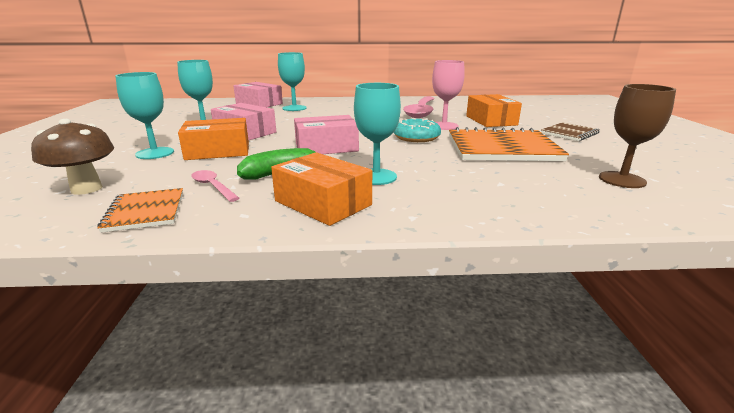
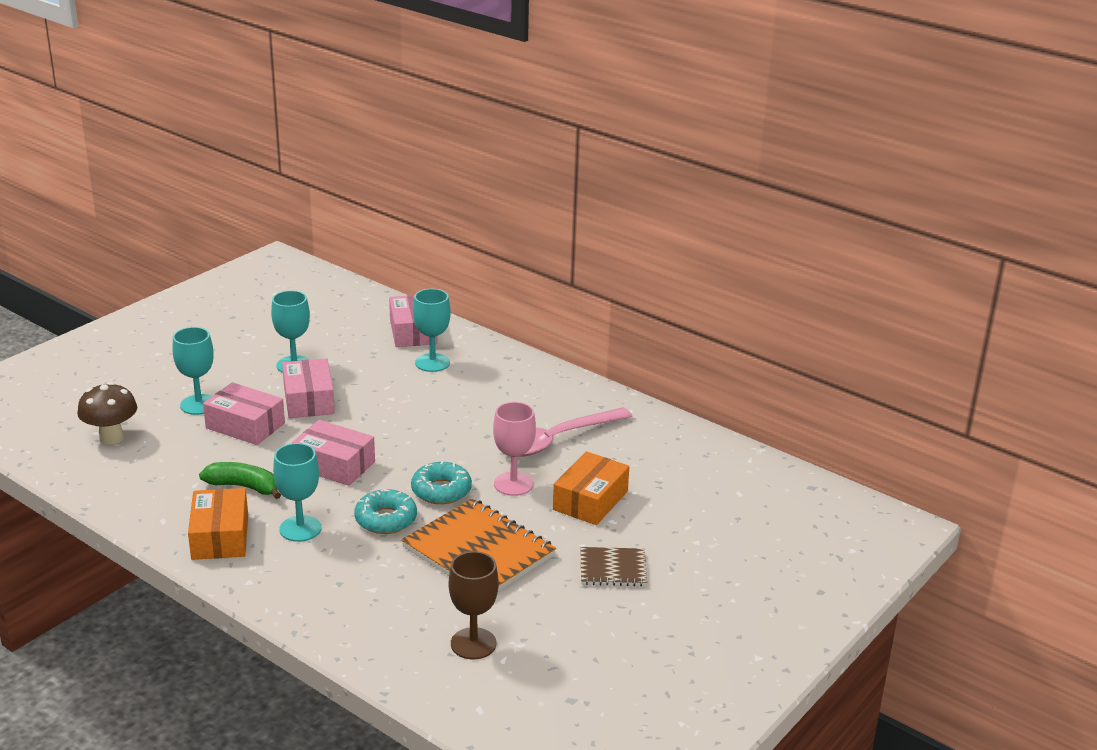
camera: 40 degrees right, 5 degrees up
(145, 212) = (117, 485): orange notebook -> none
(213, 186) = (182, 478): pink spoon -> none
(218, 151) = (245, 425): orange box -> pink box
(418, 155) = (386, 519): none -> turquoise donut

